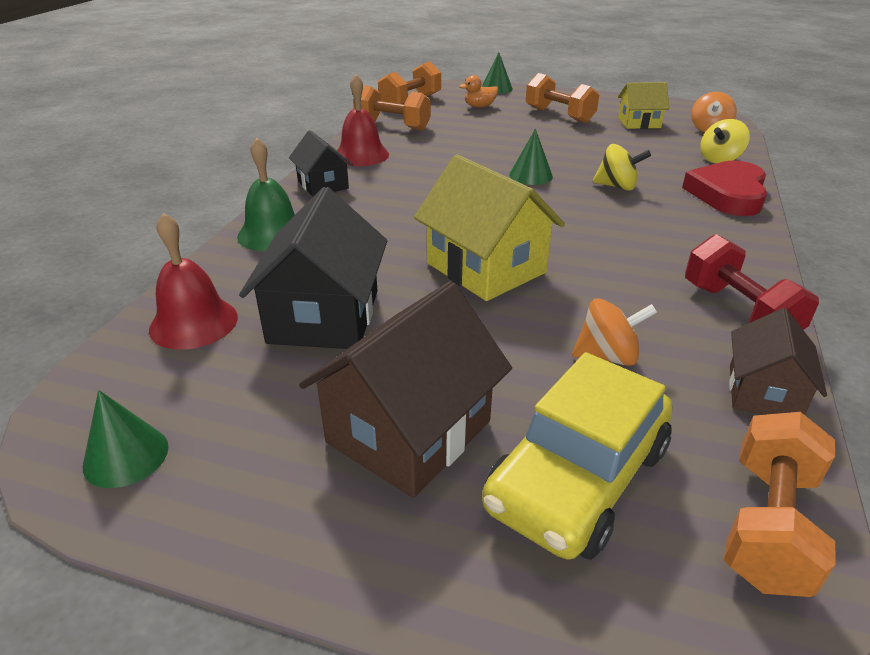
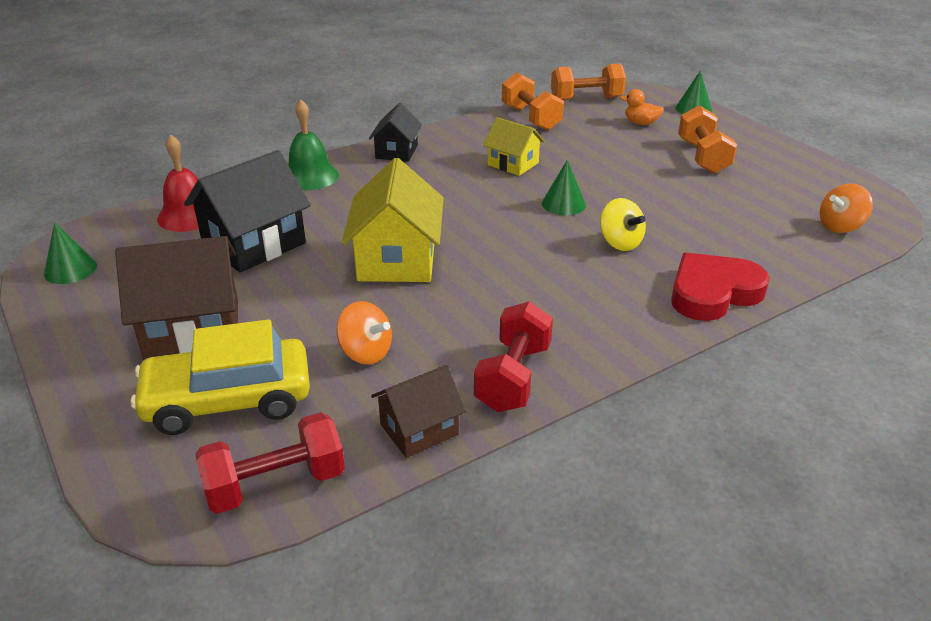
camera: 40 degrees right, 0 degrees up
(361, 155) = (462, 136): red bell -> none
(639, 123) = (772, 192): yellow house -> yellow house (513, 164)
(719, 159) = (780, 259): yellow spinning top -> none
(767, 525) = (275, 484): orange dumbbell -> red dumbbell

